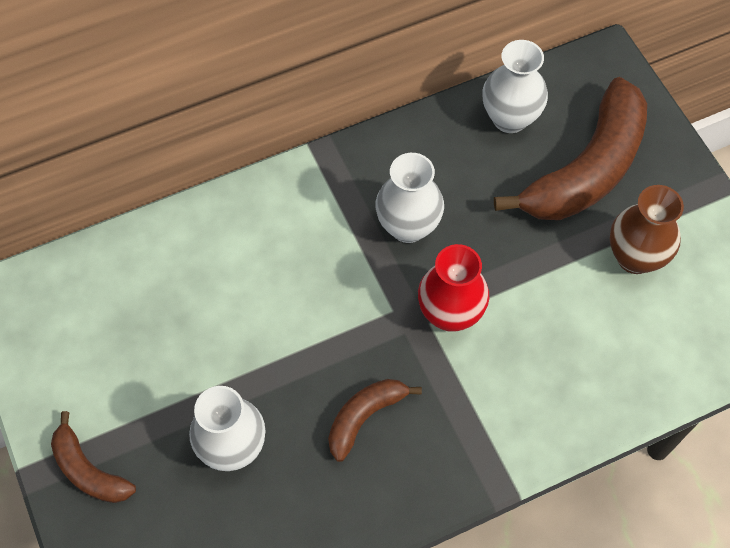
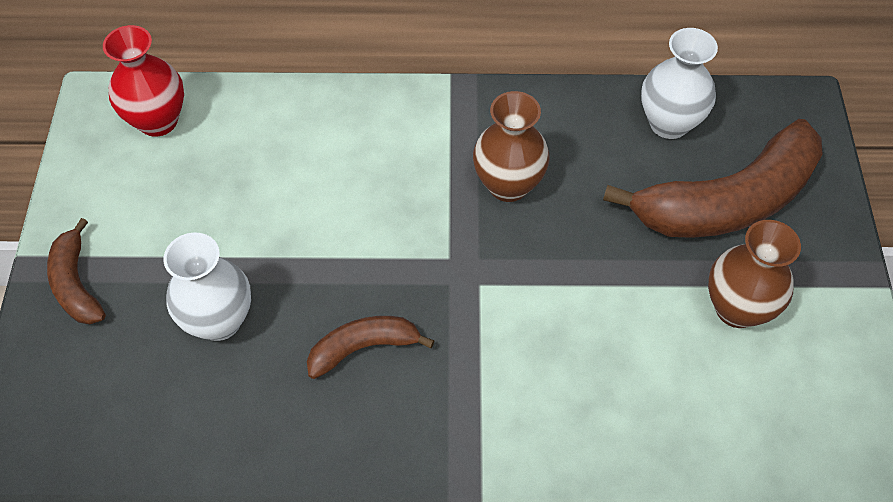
camera: 25 degrees right, 5 degrees down
(408, 226) = (508, 185): white vase -> brown vase
(450, 314) = (506, 284): red vase -> red vase (158, 121)

